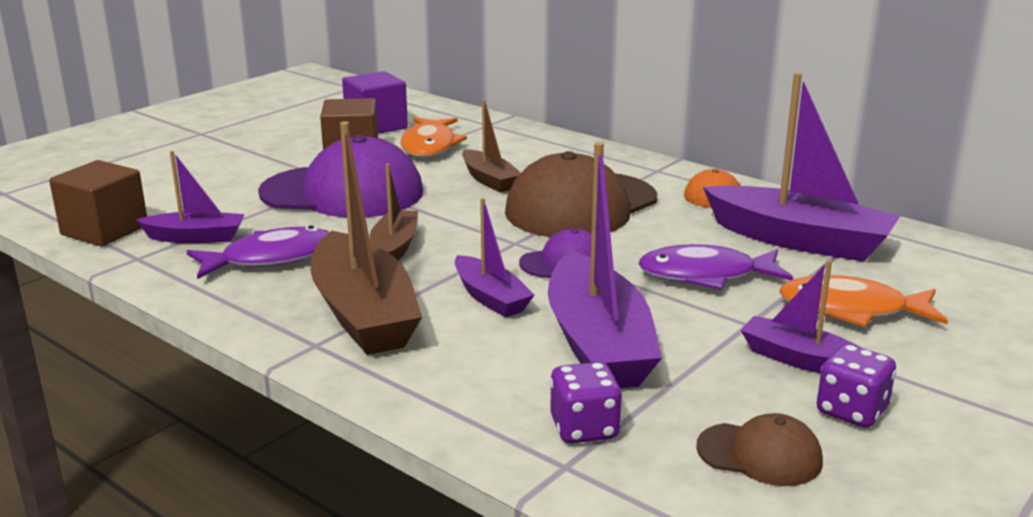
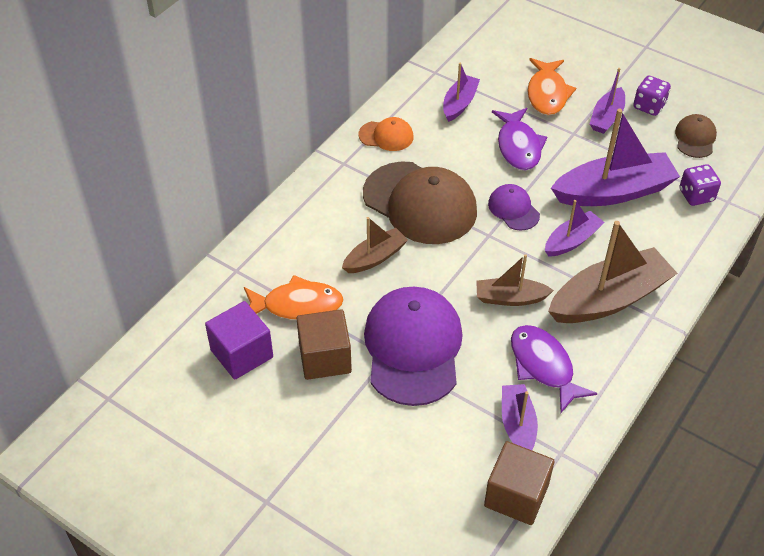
camera: 95 degrees left, 25 degrees up
(799, 240) = (459, 103): purple boat -> purple boat, size x0.55

